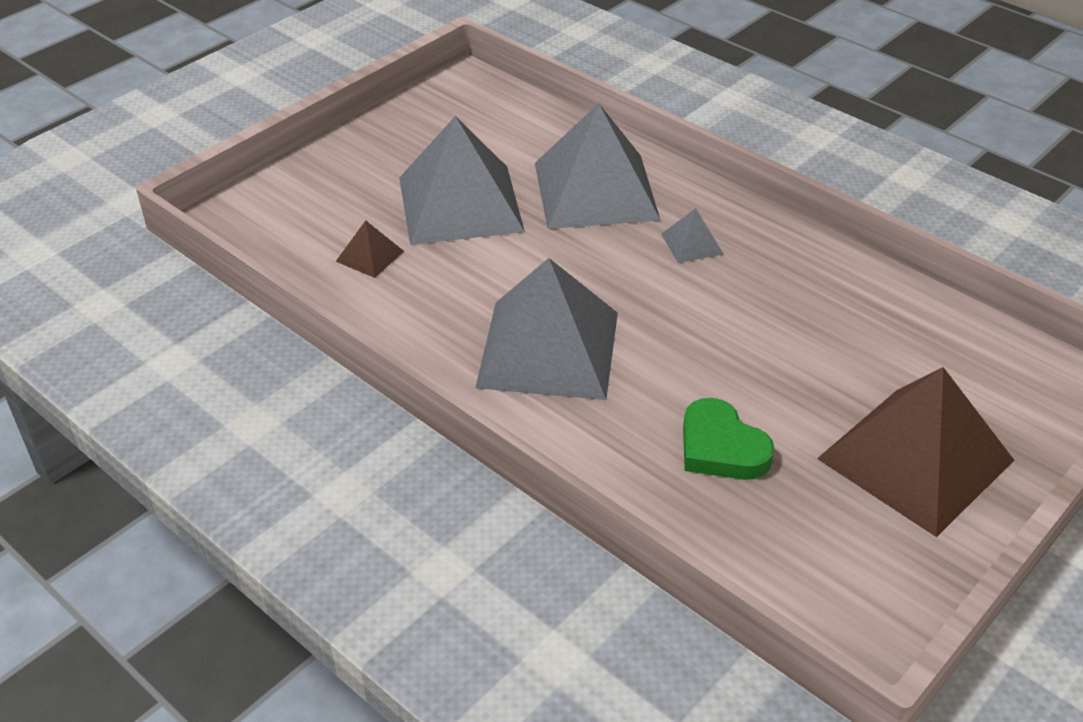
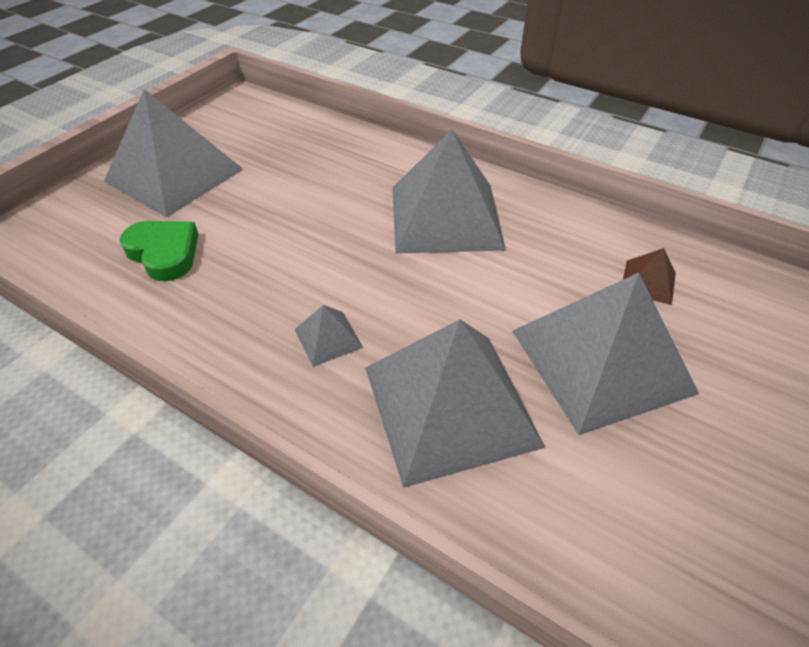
camera: 170 degrees right, 5 degrees up
(721, 448) = (308, 168): green heart -> green heart (164, 253)
(915, 459) = (174, 175): brown pyramid -> grey pyramid

